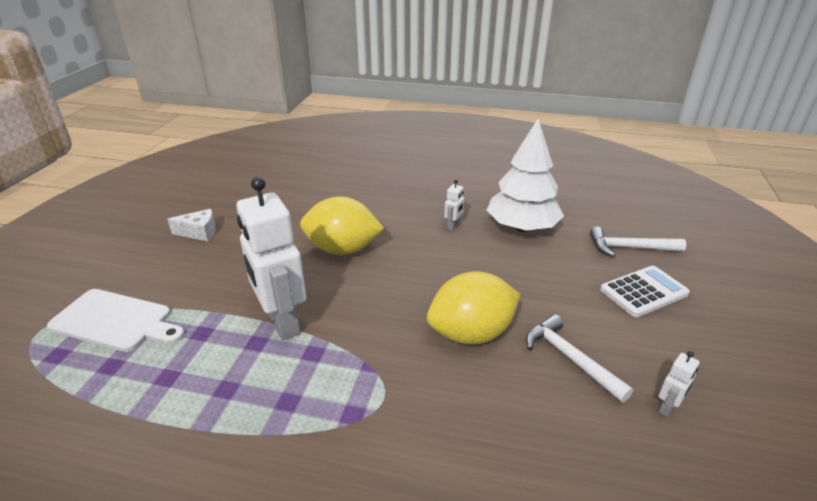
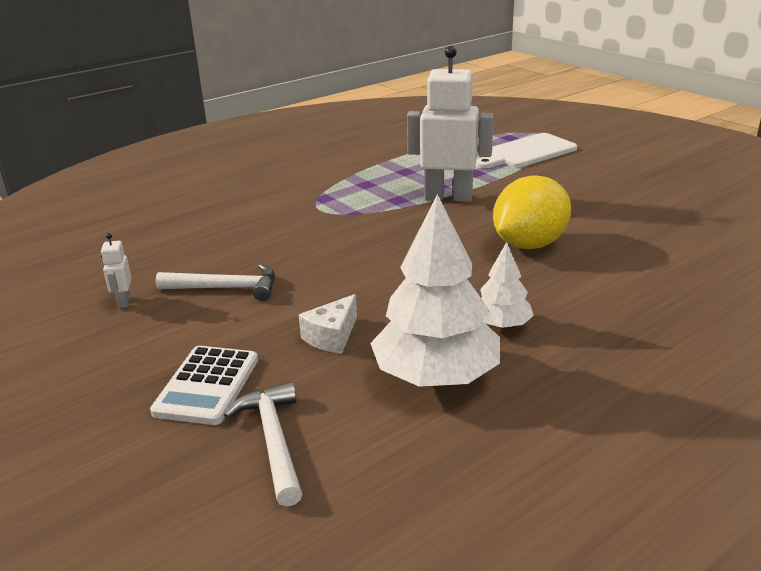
camera: 130 degrees right, 5 degrees down
(199, 232) = (643, 191): white cheese -> white cheese (332, 336)
(453, 226) = (502, 325): white robot -> white tree
(471, 333) = (321, 260): yellow lemon -> none
(629, 248) = (273, 441): white hammer -> white hammer turned 60 degrees counterclockwise

